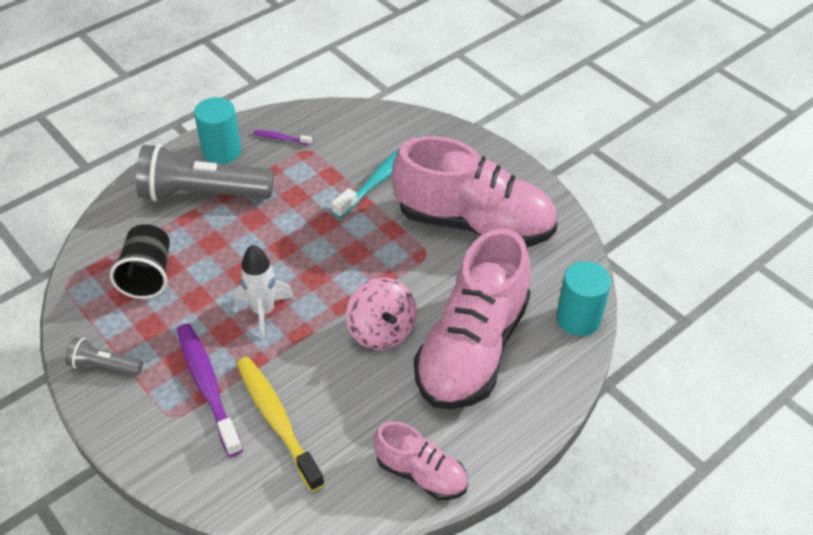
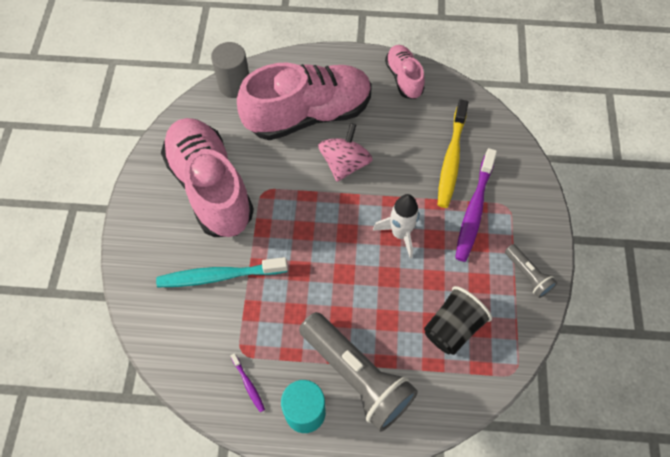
camera: 135 degrees left, 15 degrees up
(578, 318) = (234, 85): turquoise cylinder -> grey cylinder

